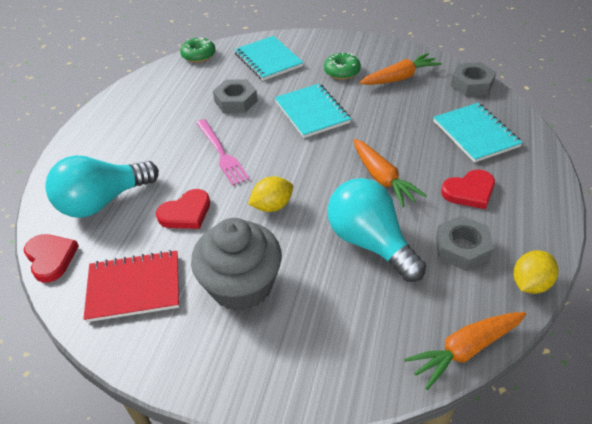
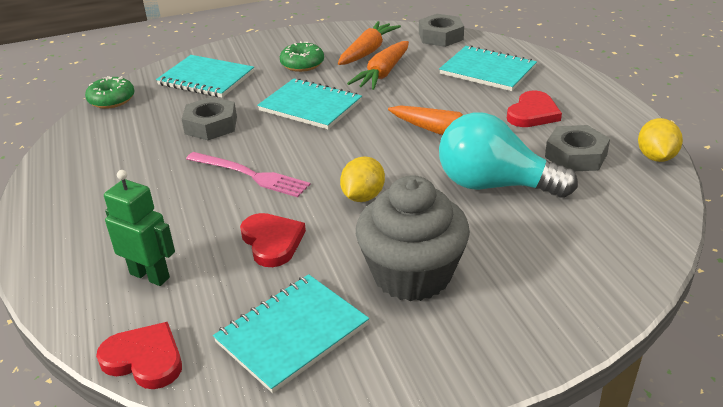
camera: 35 degrees left, 10 degrees down
(103, 201) = (150, 275): turquoise light bulb -> green robot
(134, 287) = (292, 334): red notebook -> turquoise notebook
(186, 213) = (272, 242): red heart -> red heart turned 45 degrees counterclockwise
(465, 350) = (665, 225): orange carrot -> orange carrot (382, 74)

